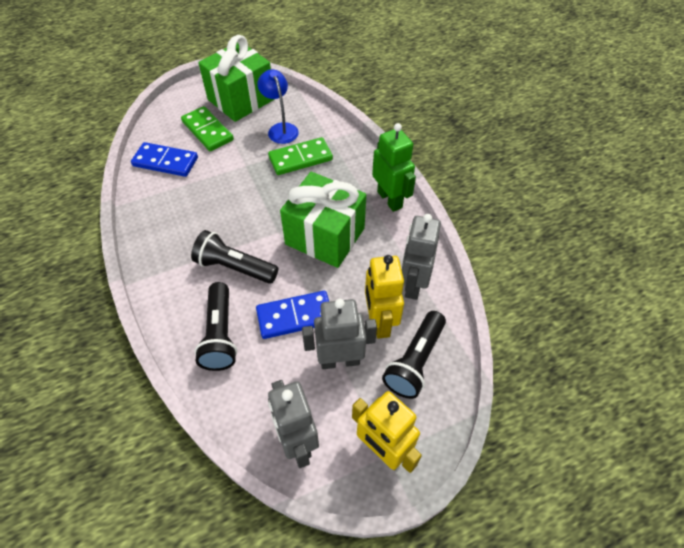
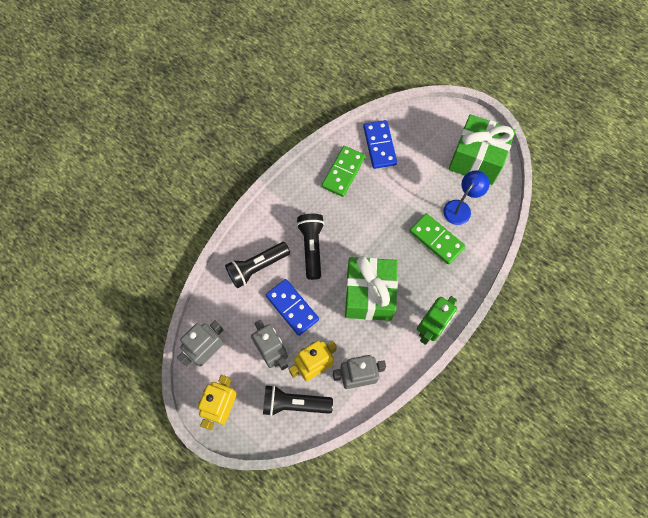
camera: 65 degrees right, 15 degrees up
(208, 131) = (427, 155): green domino -> green domino (343, 172)

